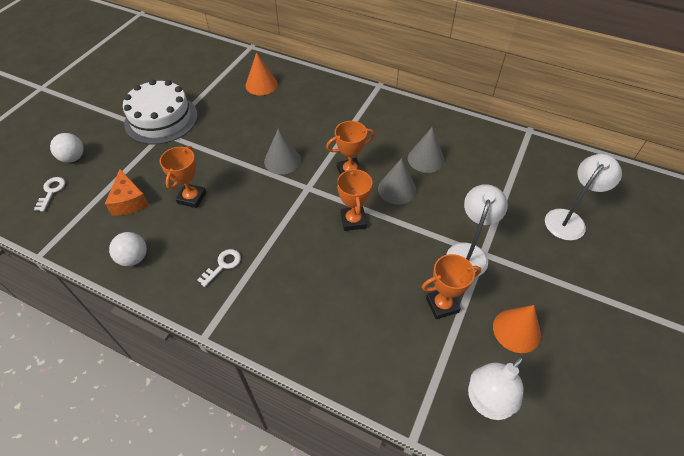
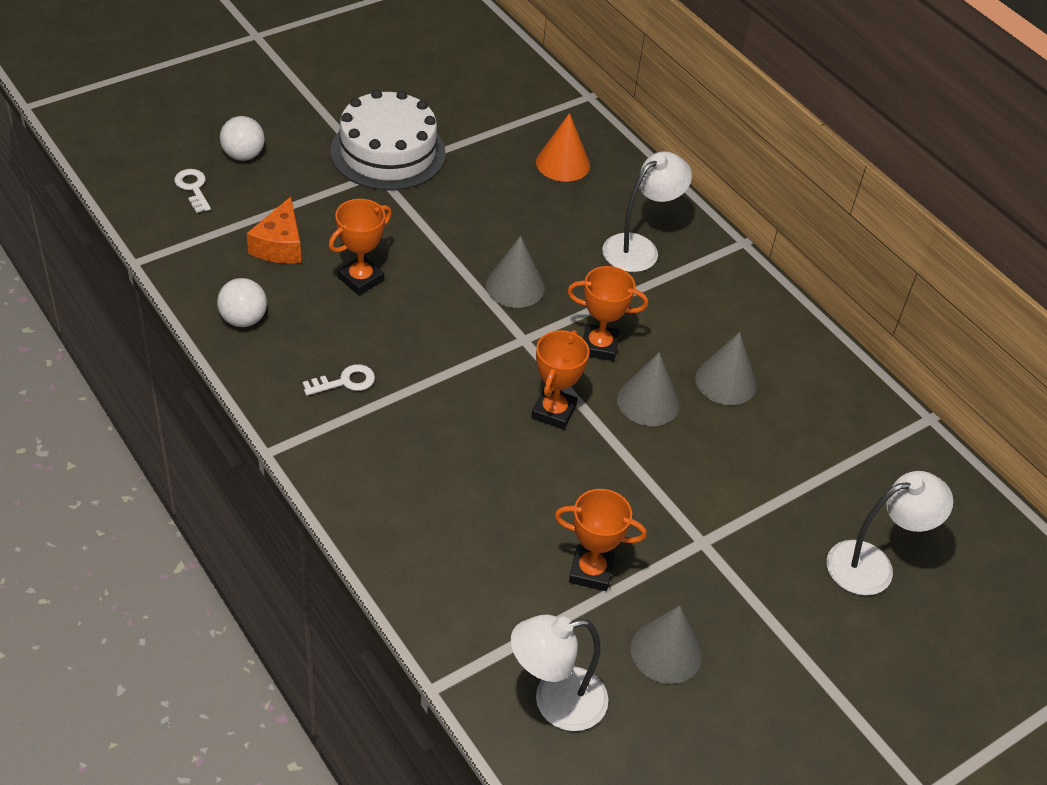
camera: 25 degrees right, 5 degrees down
(51, 191) = (193, 188): white key -> white key turned 60 degrees counterclockwise
(468, 252) = (682, 530): white lamp -> white lamp (639, 248)
(516, 330) = (666, 651): orange cone -> grey cone

